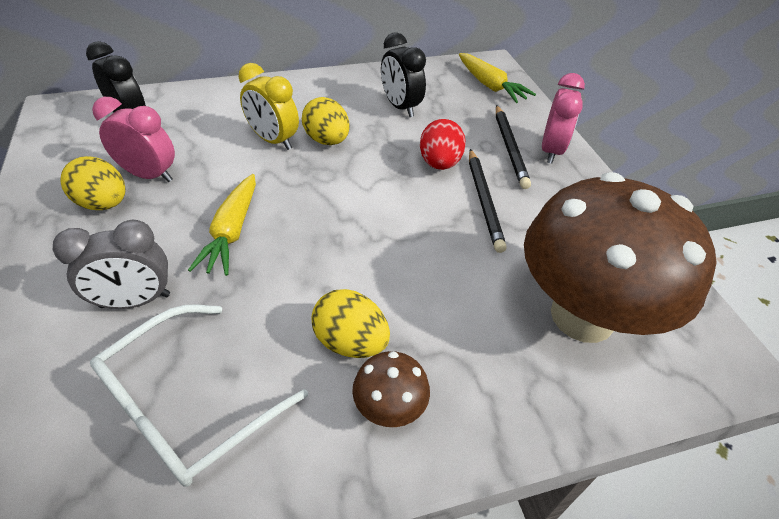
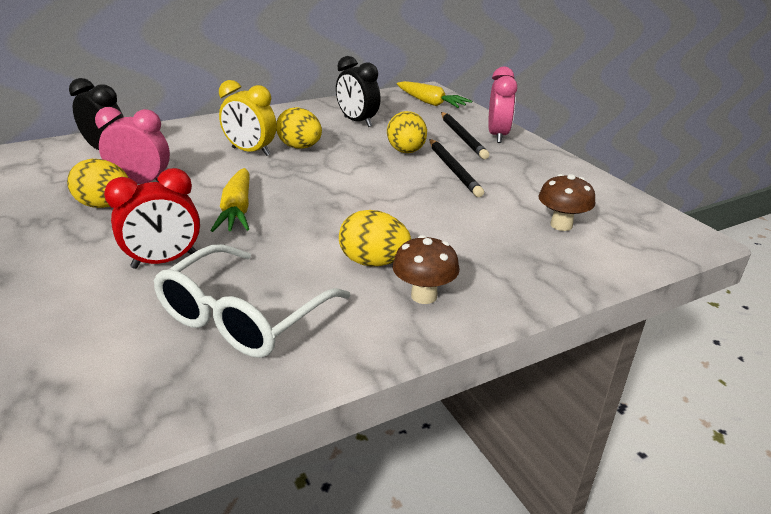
camera: 10 degrees left, 15 degrees down
(135, 301) = (164, 261): grey clock -> red clock
(439, 163) = (406, 152): red egg -> yellow egg
(582, 316) = (561, 225): brown mushroom -> brown mushroom, size x0.40

